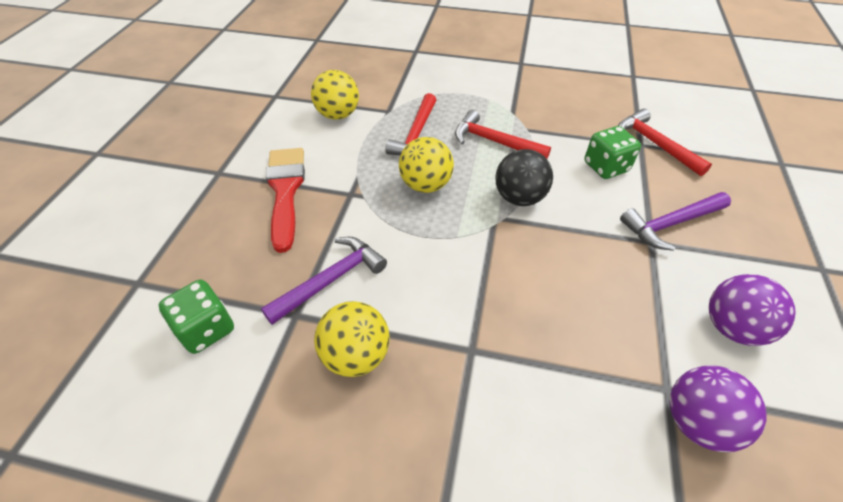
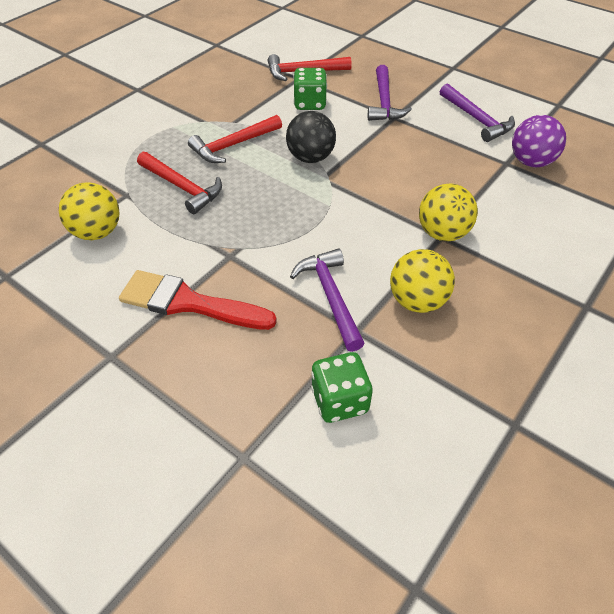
camera: 65 degrees left, 0 degrees up
(426, 185) = (256, 203): yellow ball -> yellow ball (442, 233)
(732, 327) = (476, 119): purple ball -> purple hammer

